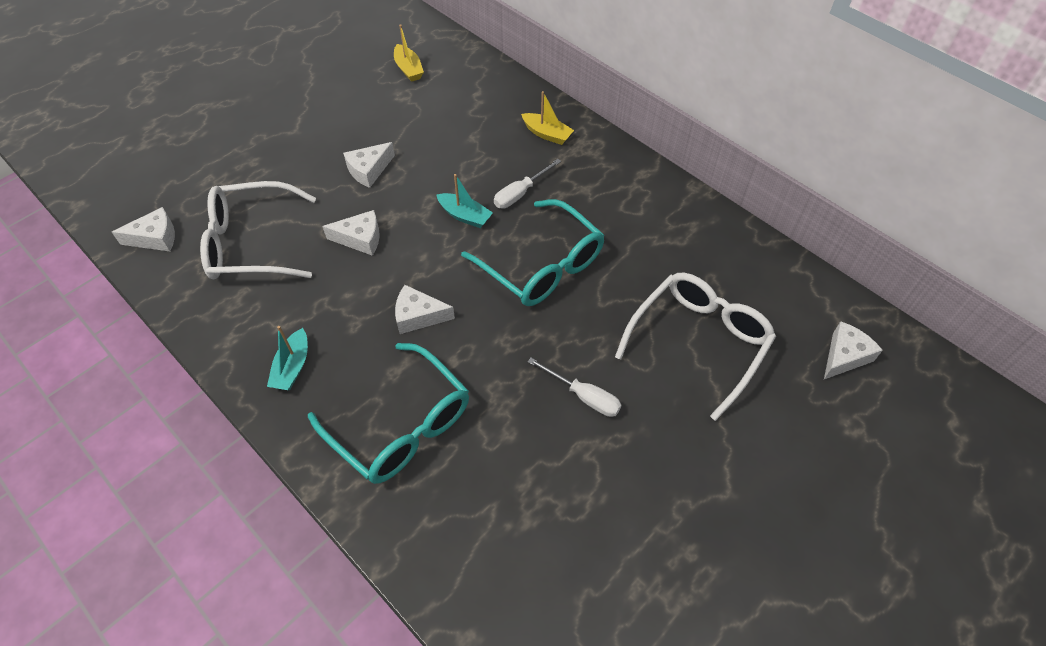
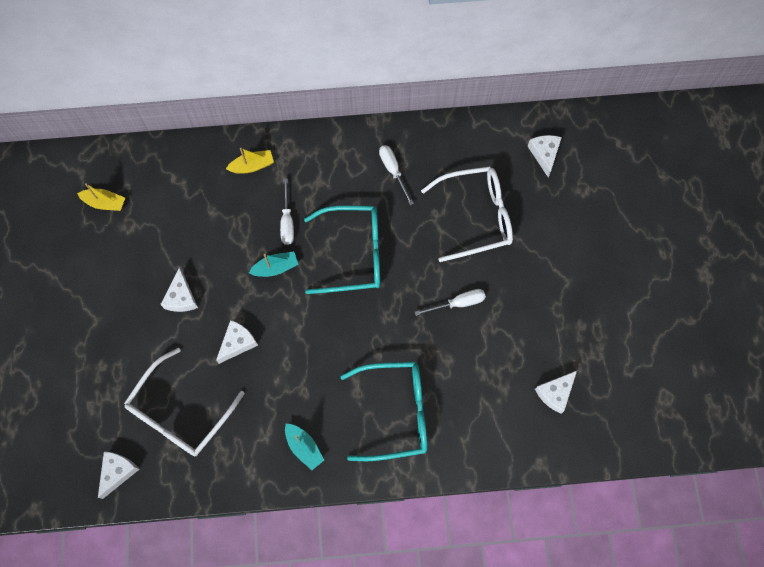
camera: 50 degrees left, 15 degrees up
(418, 316) = (329, 351): white cheese -> white cheese (555, 393)
(664, 237) = (393, 171): none -> white screwdriver
(699, 342) = (476, 217): white glasses -> white glasses turned 90 degrees clockwise

